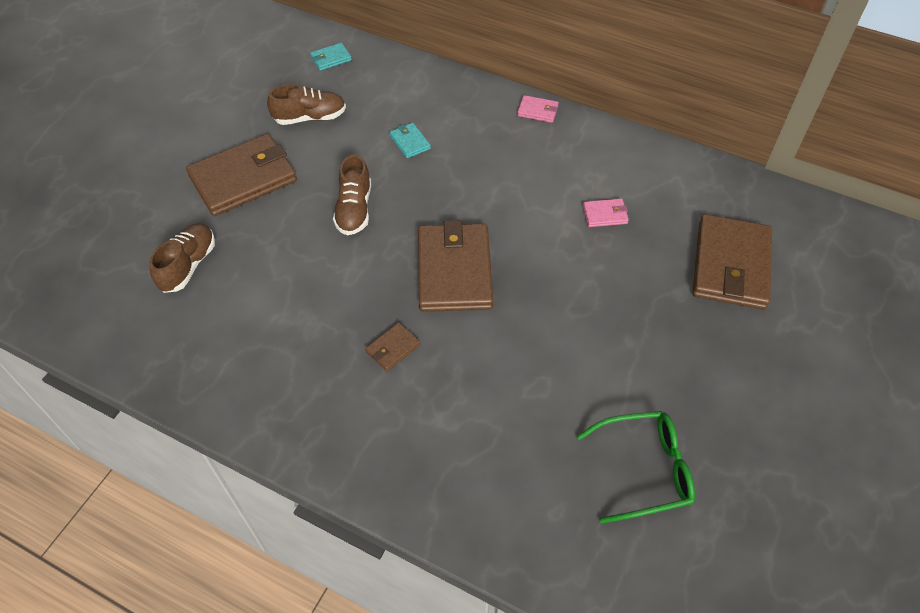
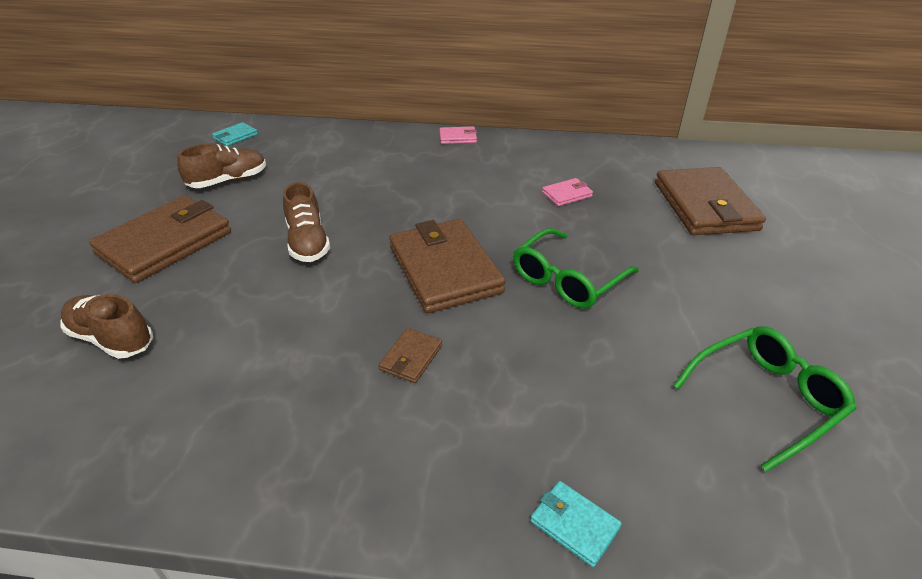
camera: 20 degrees left, 15 degrees down
(188, 265) = (112, 339): brown shoe -> brown shoe turned 60 degrees counterclockwise
(410, 142) = (344, 180): turquoise wallet -> turquoise wallet (574, 524)
(552, 311) = (567, 279): none -> green glasses

